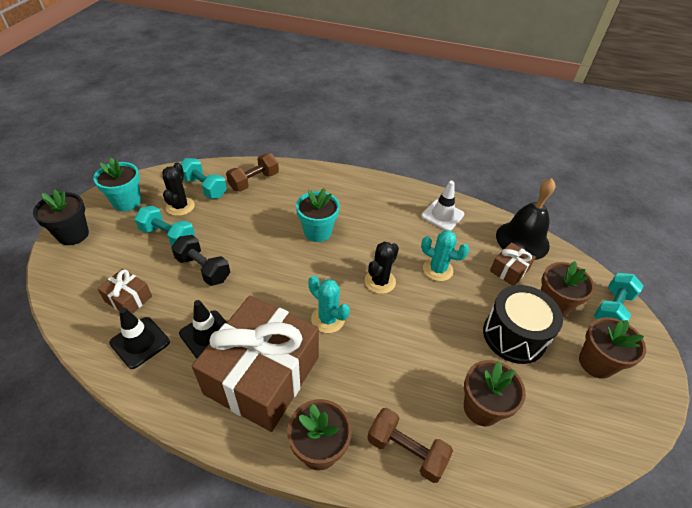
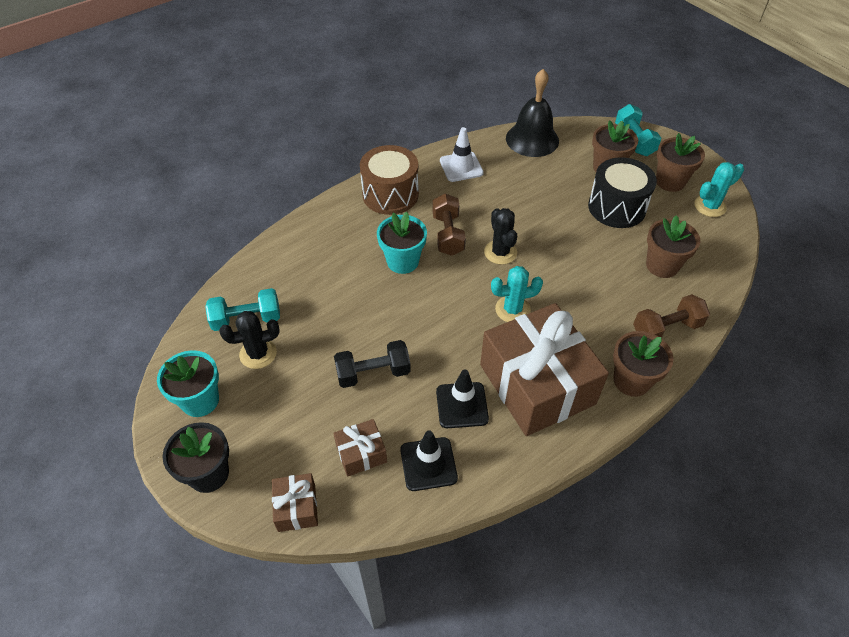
camera: 50 degrees left, 5 degrees up
(168, 236) = (296, 383): turquoise dumbbell -> none
(180, 206) = (258, 354): black cactus -> black cactus turned 60 degrees counterclockwise
(254, 181) = (280, 273): brown dumbbell -> brown dumbbell (447, 234)
(373, 194) = (390, 194): none -> brown drum
(437, 269) = (518, 208): turquoise cactus -> turquoise cactus (710, 206)
(509, 270) = (555, 168): brown gift -> brown gift (297, 508)

